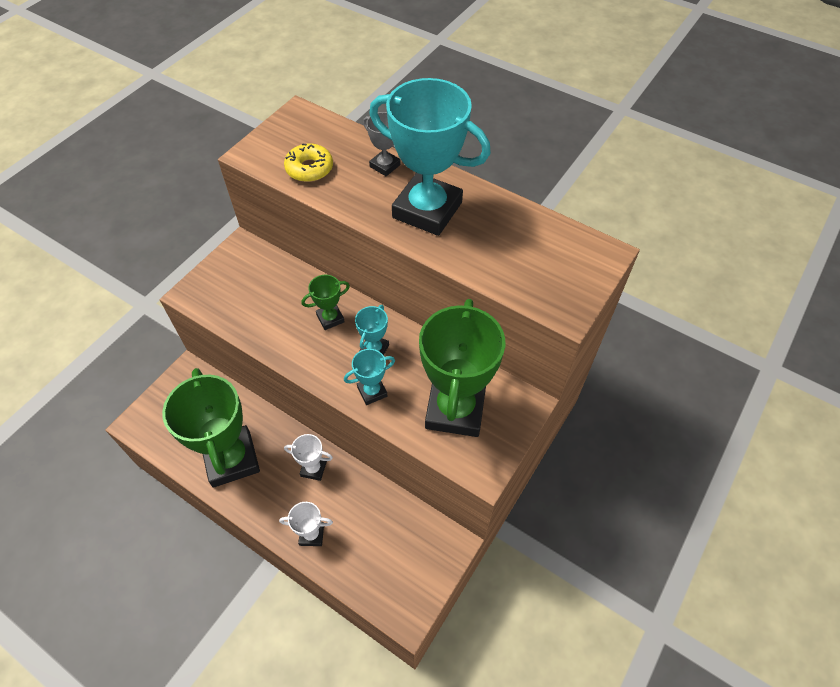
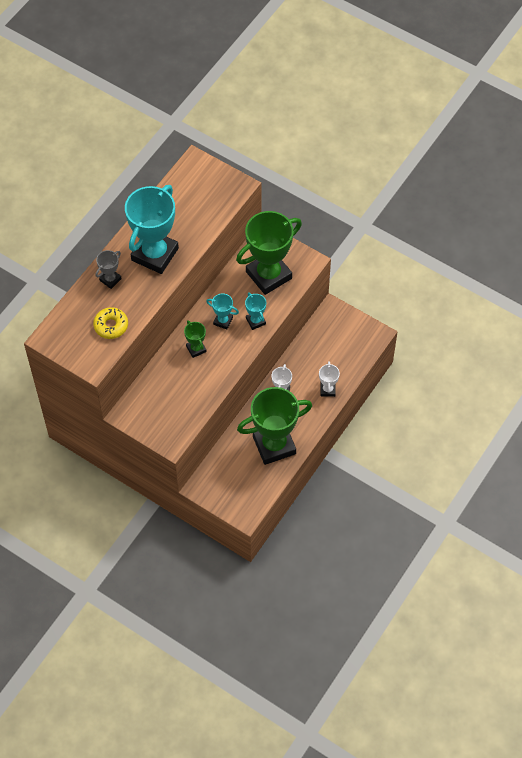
camera: 90 degrees left, 5 degrees up
(455, 409) = (268, 275): green trophy -> green trophy turned 45 degrees counterclockwise

